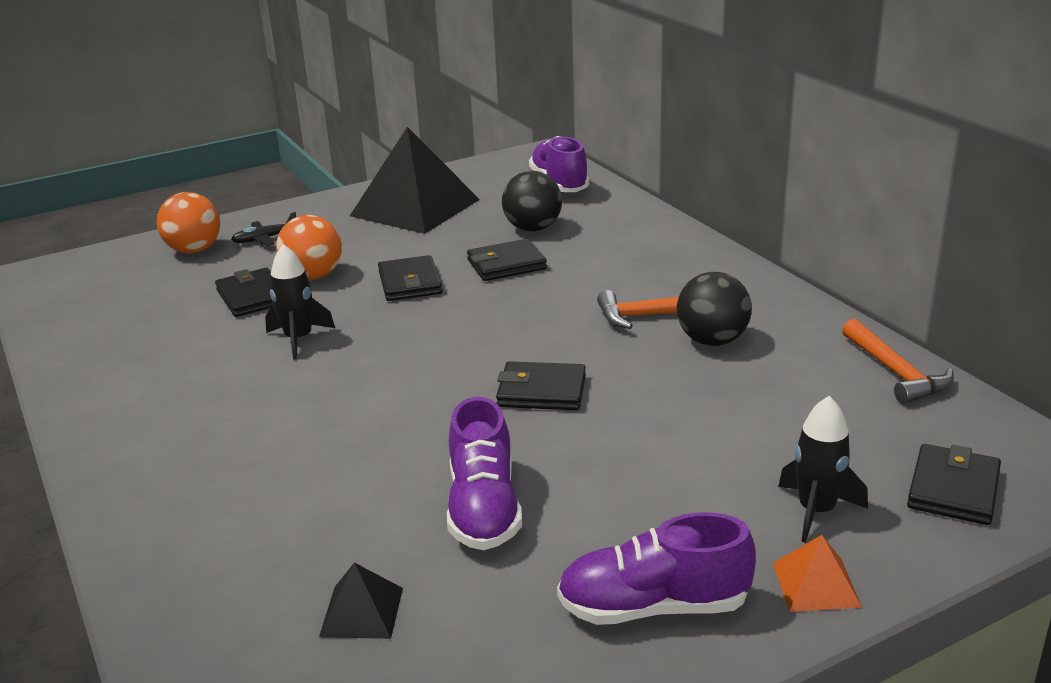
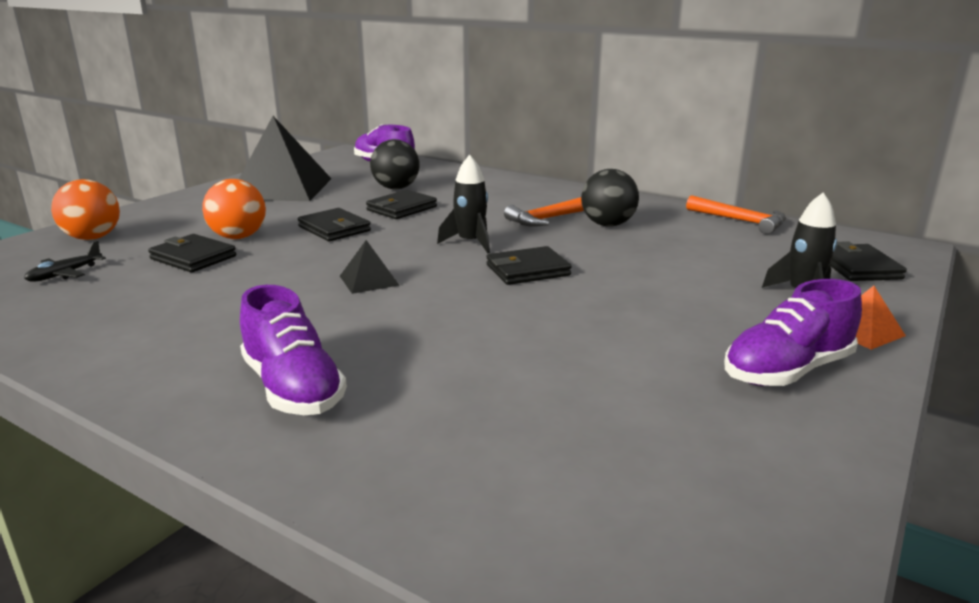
camera: 30 degrees left, 5 degrees down
(265, 239) = (161, 222): black plane -> black plane (65, 274)
(299, 339) = (275, 276): black rocket -> black rocket (470, 243)
(361, 612) = (576, 439): black pyramid -> black pyramid (369, 280)
(484, 508) = (581, 345): purple shoe -> purple shoe (293, 388)

